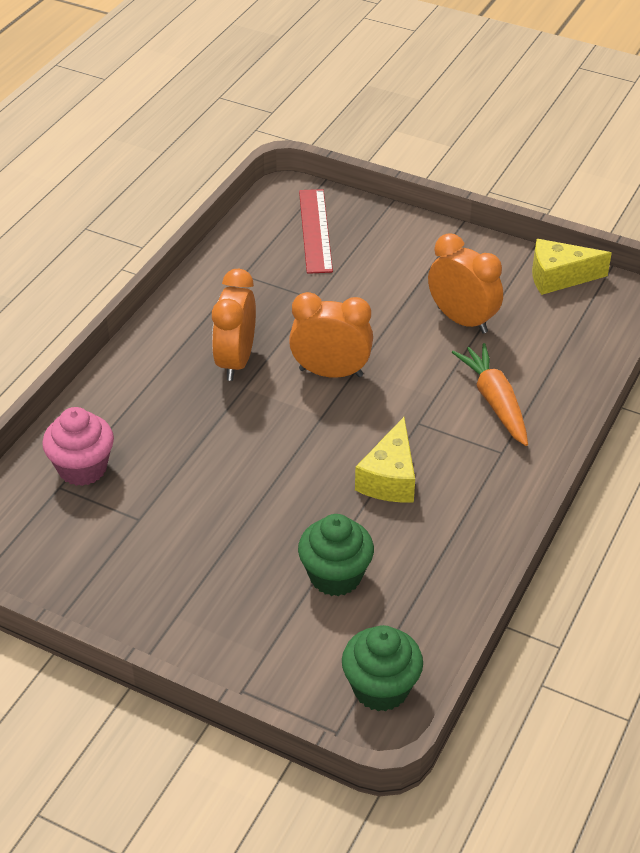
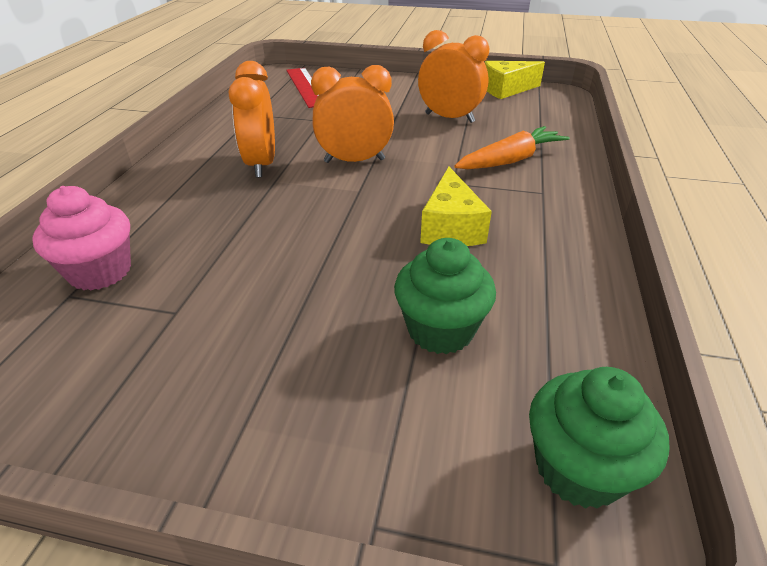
camera: 15 degrees left, 5 degrees down
(494, 401) = (510, 160): orange carrot -> orange carrot turned 90 degrees clockwise

